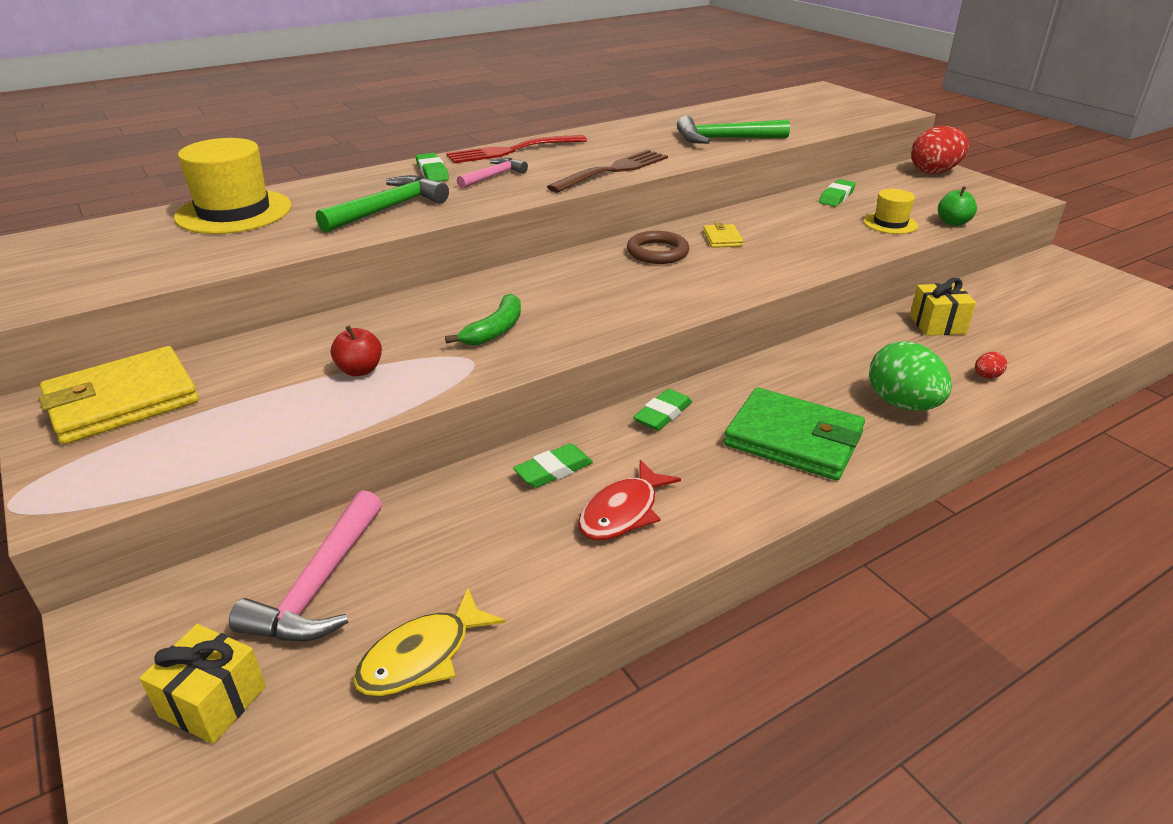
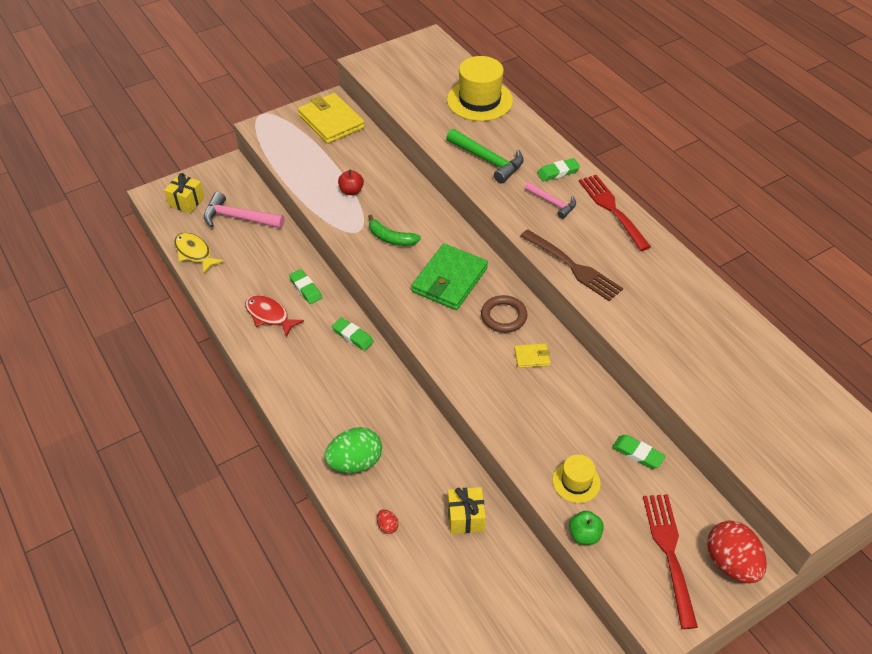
camera: 90 degrees right, 15 degrees up
(724, 139) = (668, 344): green hammer -> none
(793, 439) = (322, 396): green wallet -> green wallet (449, 280)
(943, 191) = (669, 552): none -> red fork

